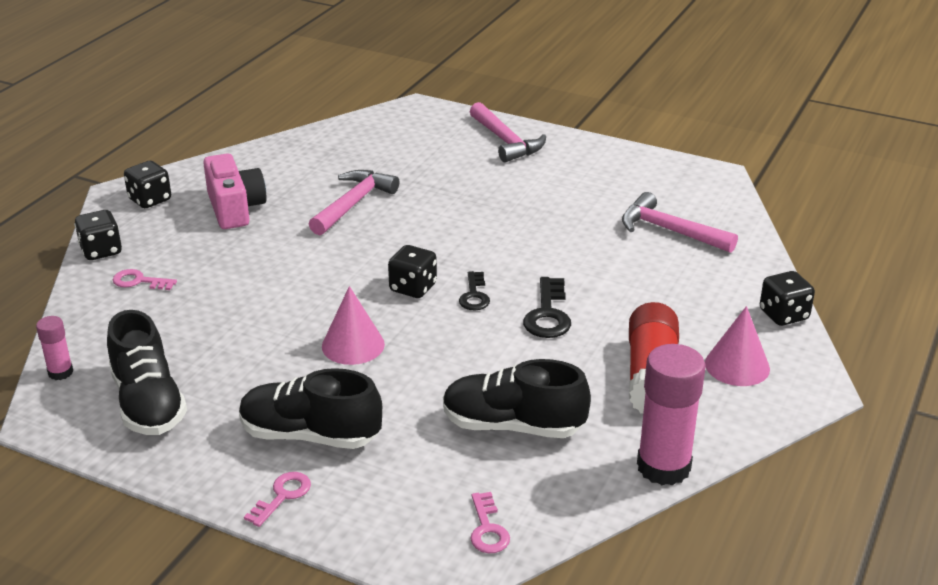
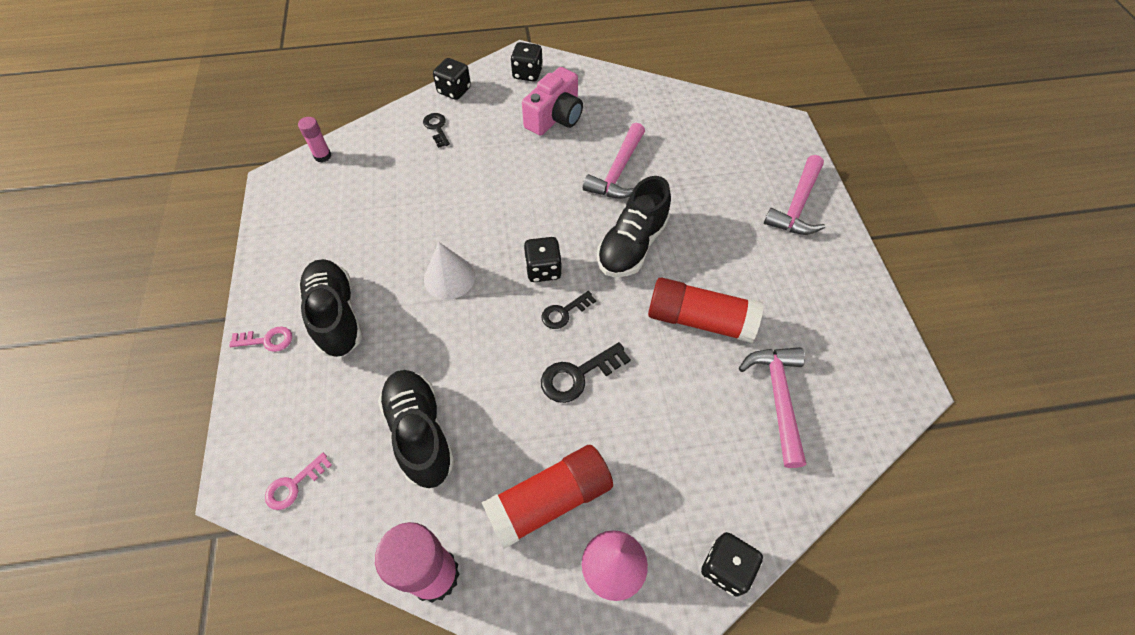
camera: 55 degrees right, 25 degrees up
(139, 281) = (437, 128): pink key -> black key
(148, 403) = (319, 214): black shoe -> black shoe (632, 245)
(353, 204) = (618, 171): pink hammer -> pink hammer turned 120 degrees clockwise
(353, 345) = (449, 277): pink cone -> white cone
(561, 233) = (700, 320): none -> red glue stick

